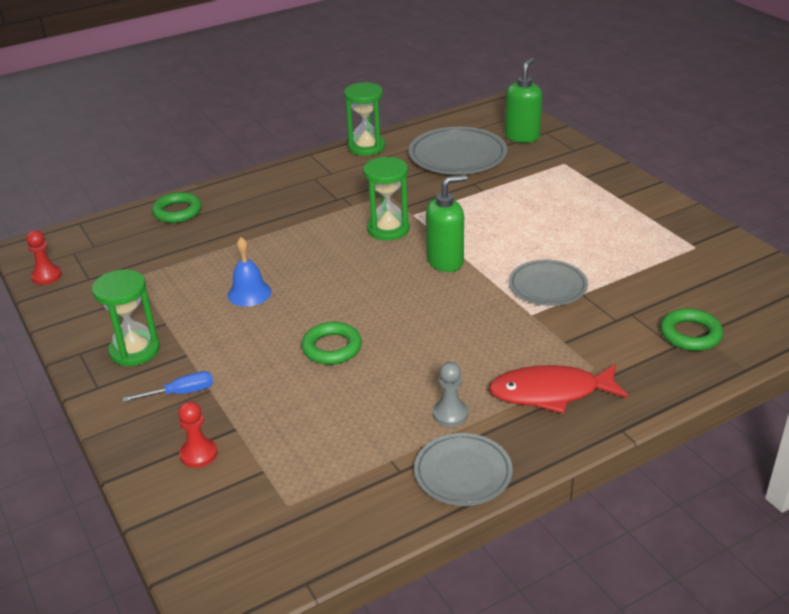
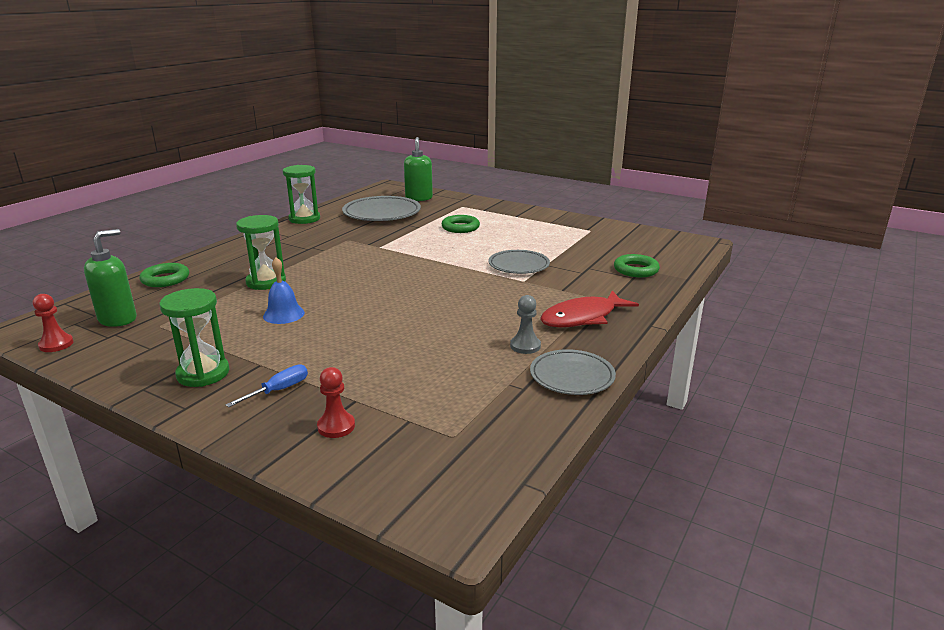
camera: 30 degrees left, 10 degrees down
(332, 348) = (390, 331): green ring -> green ring (460, 227)
(388, 229) = (368, 257): green hourglass -> green hourglass (266, 282)
(445, 261) = (431, 266): green soap dispenser -> green soap dispenser (118, 319)

